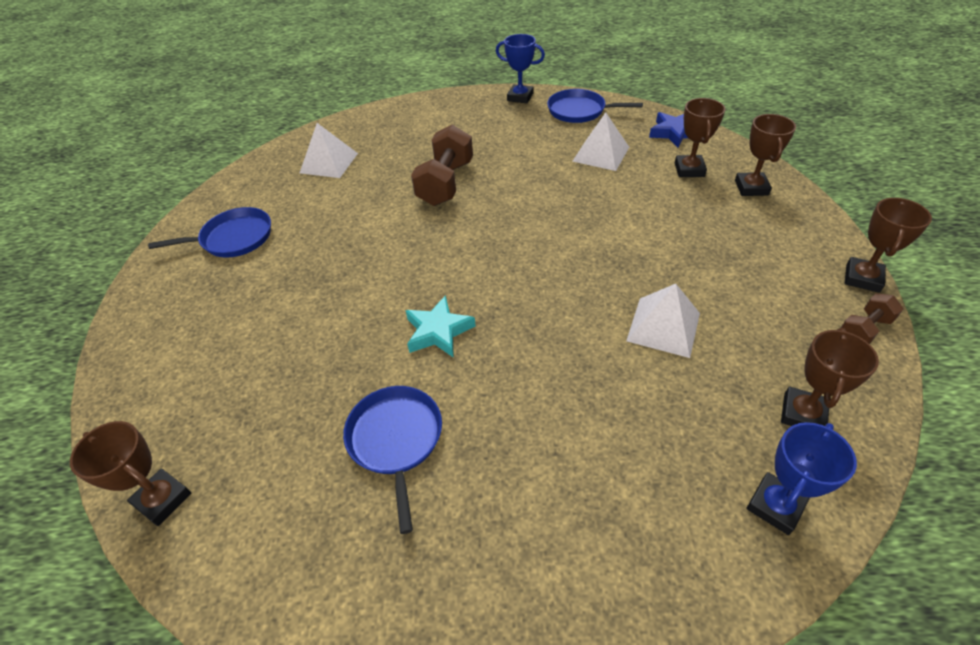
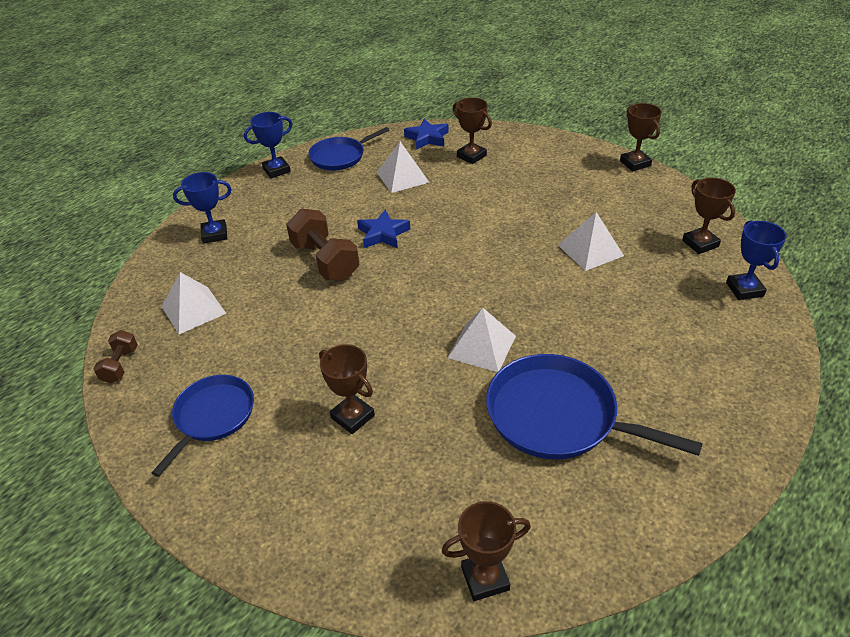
camera: 50 degrees left, 5 degrees down
(396, 440) = (558, 416): blue pan -> blue pan, size x1.55
(415, 120) = (214, 234): none -> blue trophy
(438, 331) = (481, 346): turquoise star -> white pyramid
(514, 189) = (383, 234): none -> blue star
(751, 188) = (520, 147): brown trophy -> brown trophy (352, 417)
(863, 330) = (669, 188): brown dumbbell -> brown dumbbell (120, 365)

